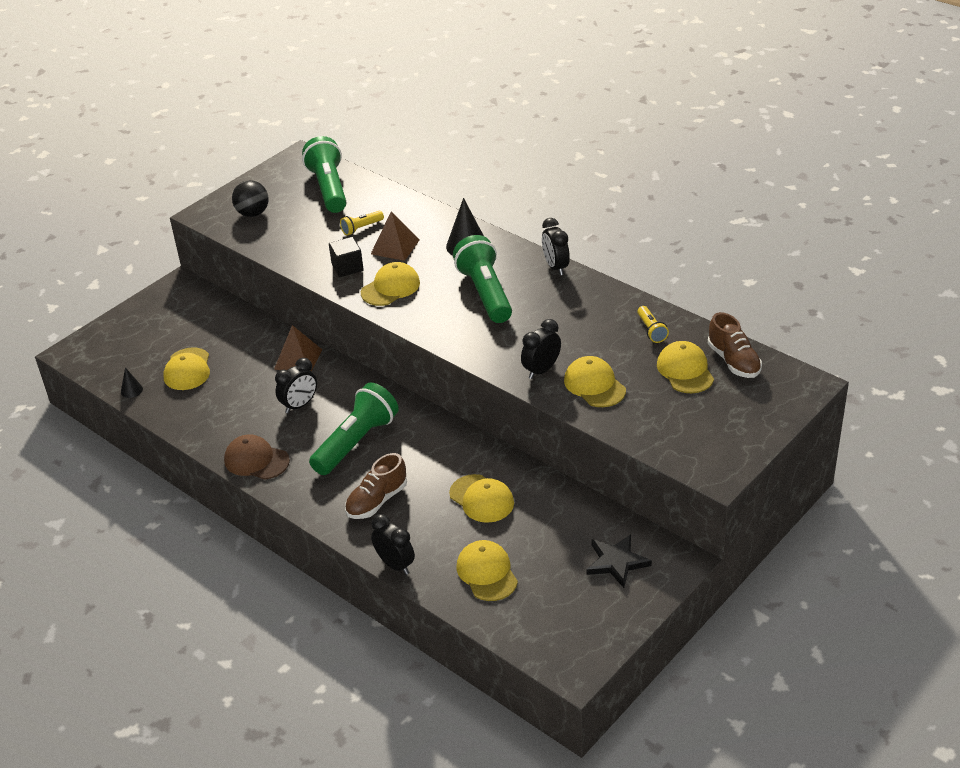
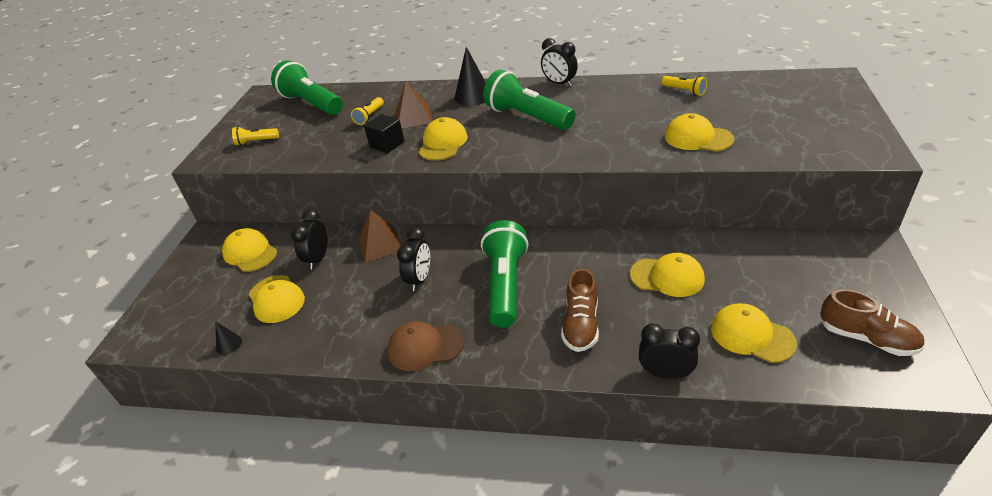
camera: 30 degrees left, 0 degrees up
(253, 213) = (256, 141): black ball -> yellow flashlight
(541, 370) = (643, 146): black clock -> black clock (318, 259)
(616, 562) = (834, 271): black star -> none
(685, 370) = (746, 103): yellow cap -> yellow cap (250, 253)
(733, 361) = (768, 85): brown shoe -> brown shoe (866, 338)

